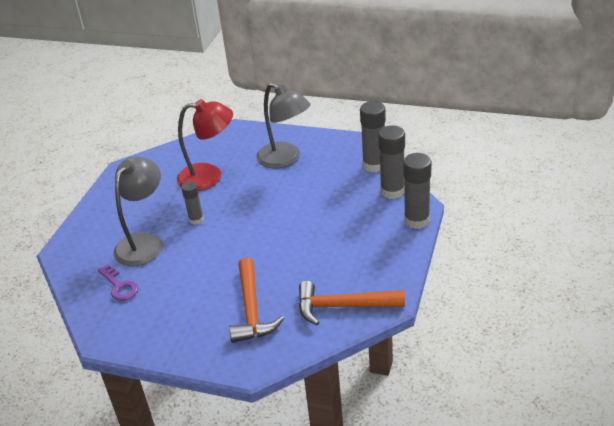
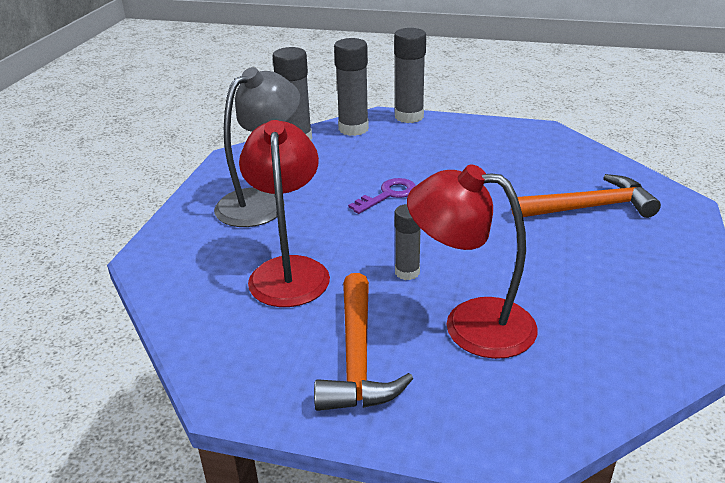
camera: 95 degrees left, 5 degrees down
(119, 286) = (588, 336): purple key -> purple key (388, 195)
(144, 242) = (470, 323): grey lamp -> red lamp
(343, 306) = (560, 152): orange hammer -> orange hammer (357, 357)

